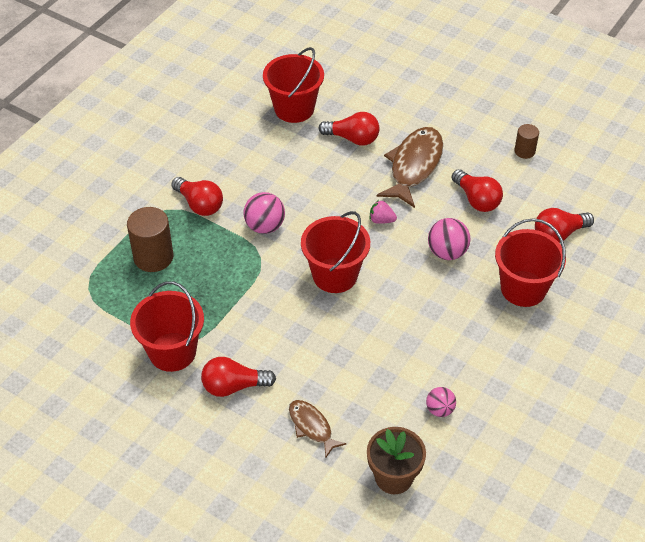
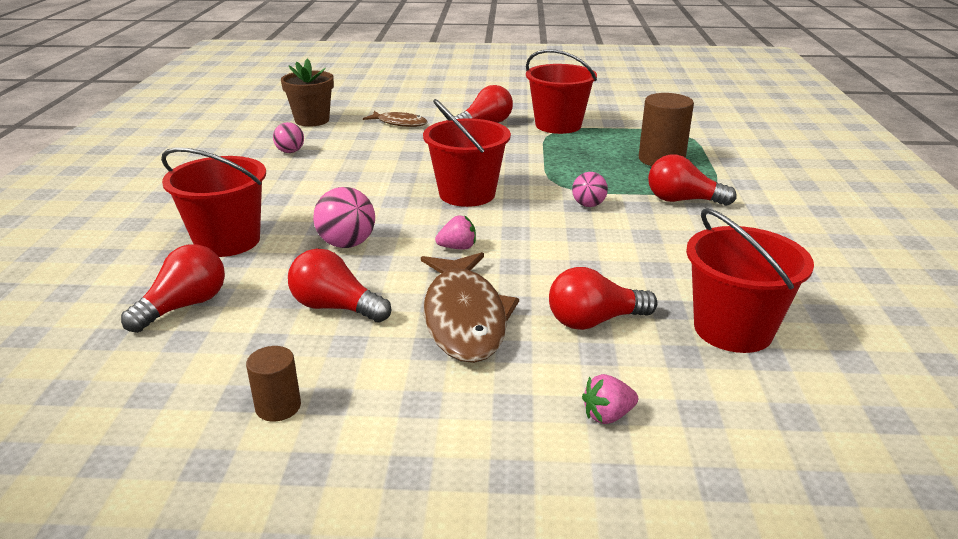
camera: 150 degrees right, 20 degrees down
(265, 226) = (588, 205): pink ball -> pink ball, size x0.64
(391, 95) = (607, 415): none -> pink strawberry

